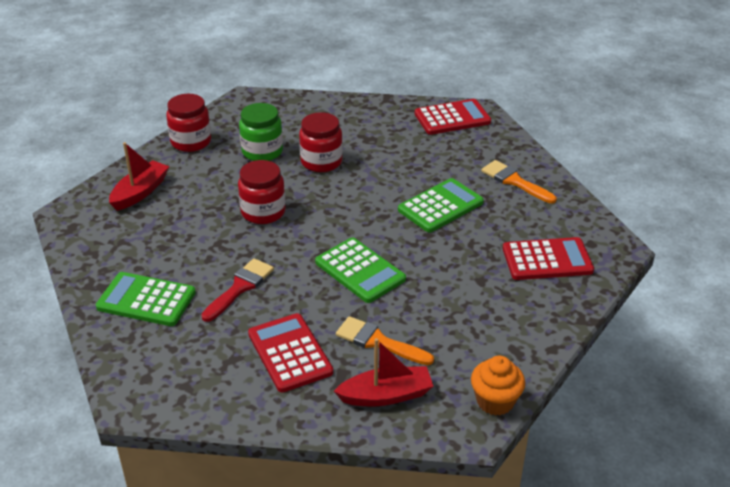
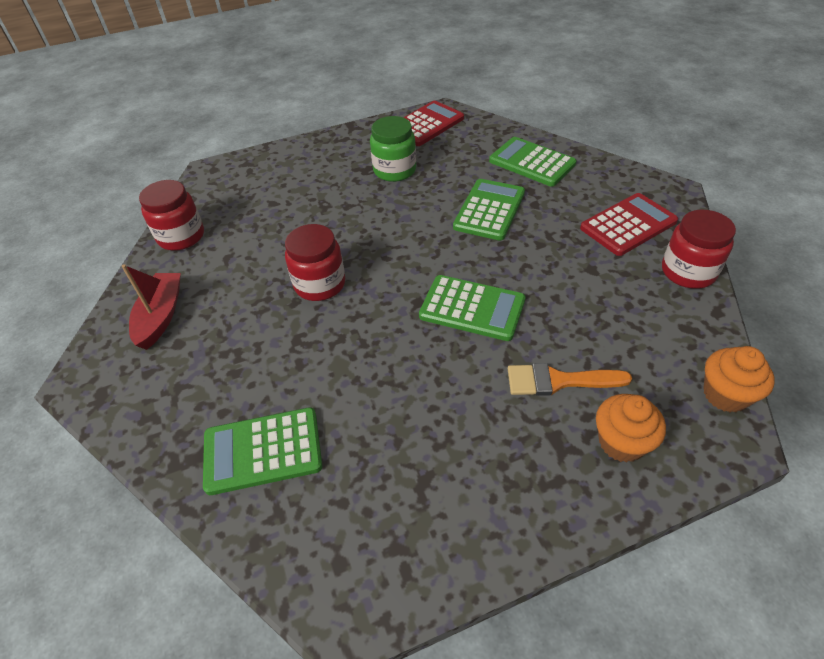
camera: 25 degrees left, 10 degrees up
(240, 287) = (362, 383): red brush -> none
(262, 152) = (268, 219): green jar -> green jar (394, 170)
(290, 353) = (481, 440): red calculator -> none
(321, 162) = (338, 208): red jar -> red jar (688, 272)
(386, 395) = (621, 442): red boat -> orange cupcake
(514, 181) = (532, 162): orange brush -> green calculator

